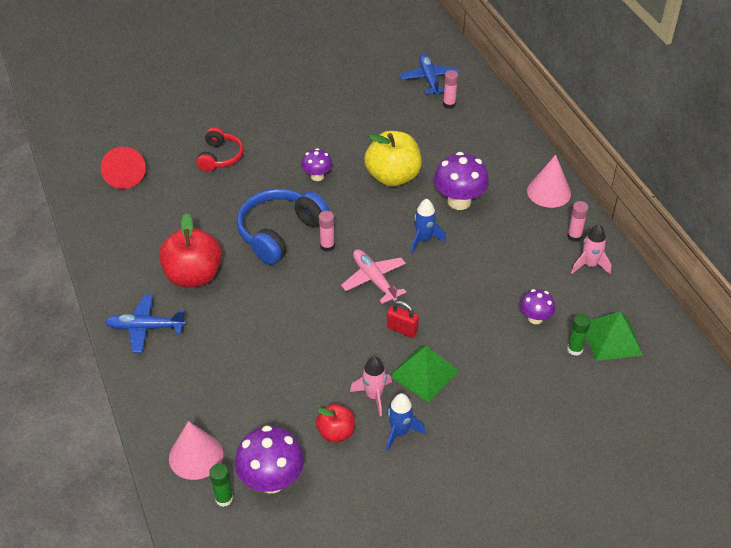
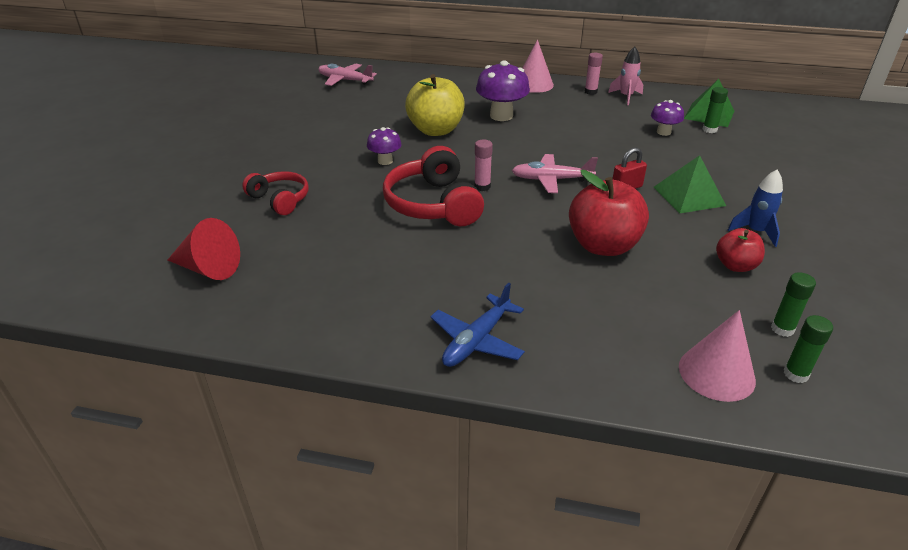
camera: 55 degrees left, 10 degrees down
(194, 276) = (432, 276): red apple -> red apple (603, 246)
(271, 480) = (782, 329): purple mushroom -> green glue stick
(280, 233) = (433, 204): blue headphones -> red headphones
(374, 396) = (699, 229): pink rocket -> none
(424, 239) = (527, 143): blue rocket -> none
(429, 79) = (345, 80): blue plane -> pink plane
(449, 104) = (386, 83): pink glue stick -> none

